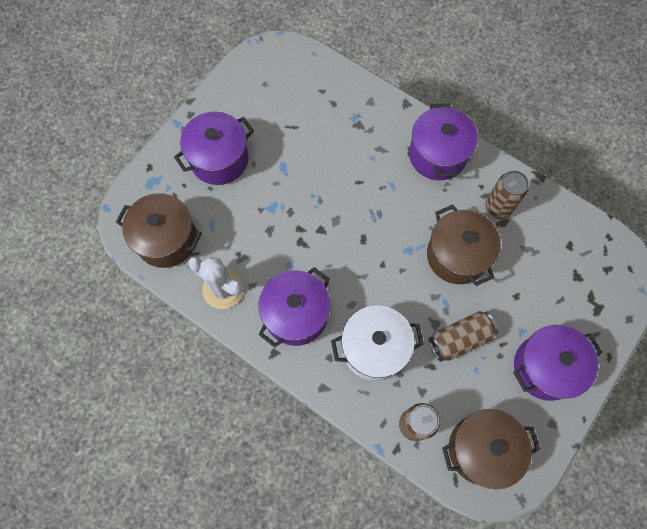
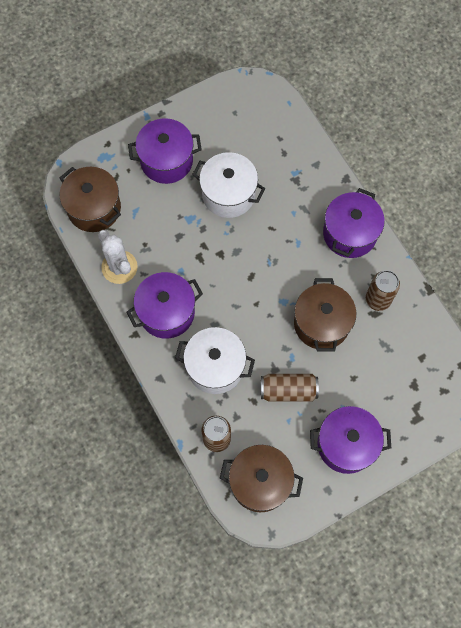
camera: 25 degrees right, 0 degrees up
(299, 166) = (228, 194): none -> white pot

